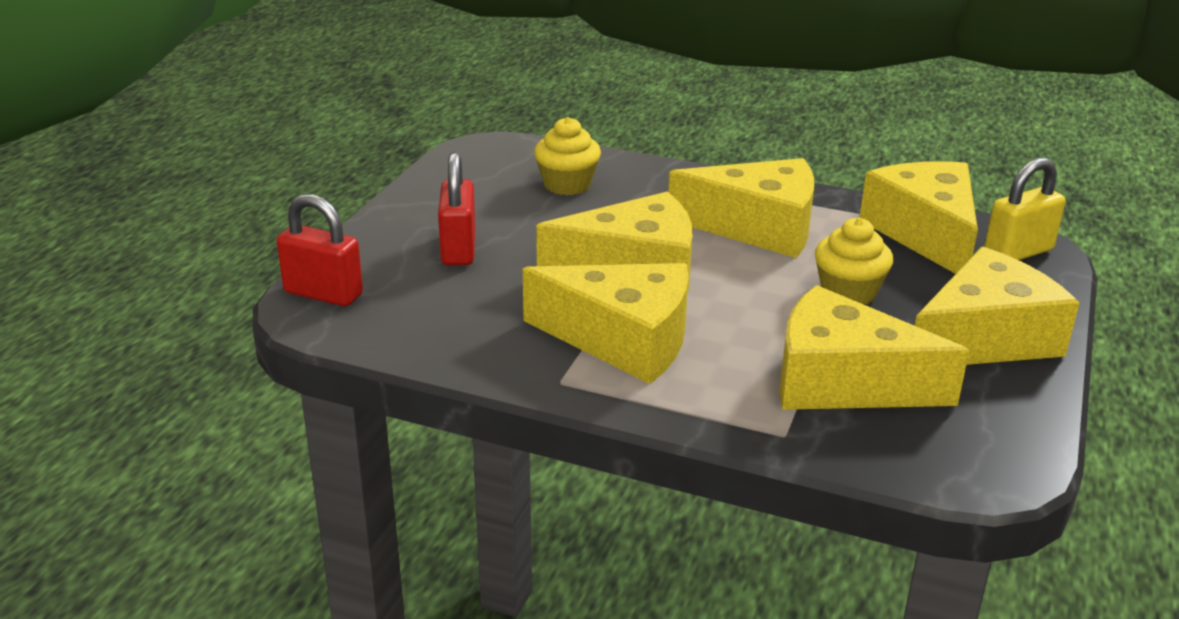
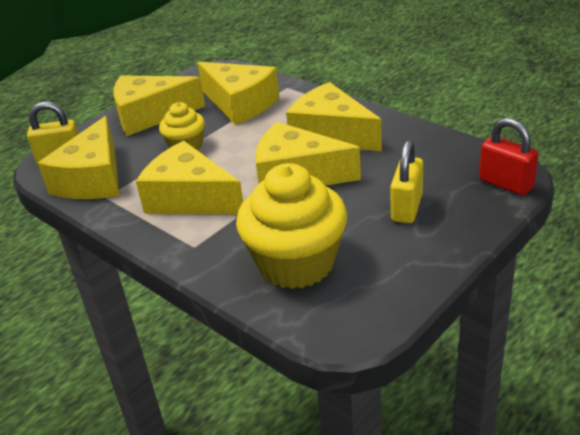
camera: 155 degrees left, 5 degrees up
(458, 249) = (406, 208): red padlock -> yellow padlock
(567, 184) = (296, 263): yellow cupcake -> yellow cupcake, size x1.86

